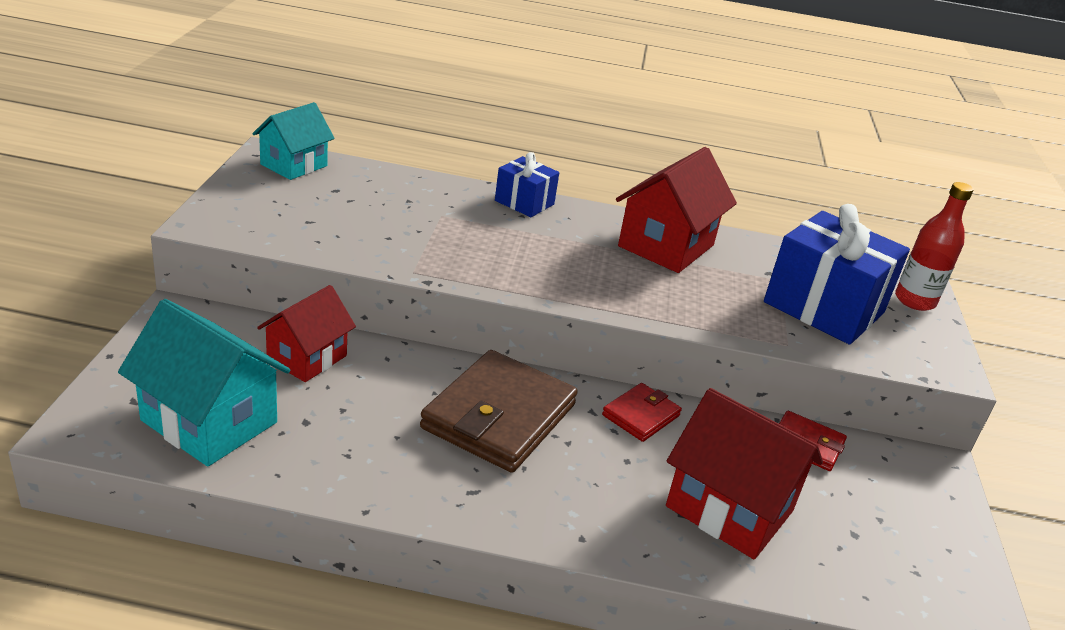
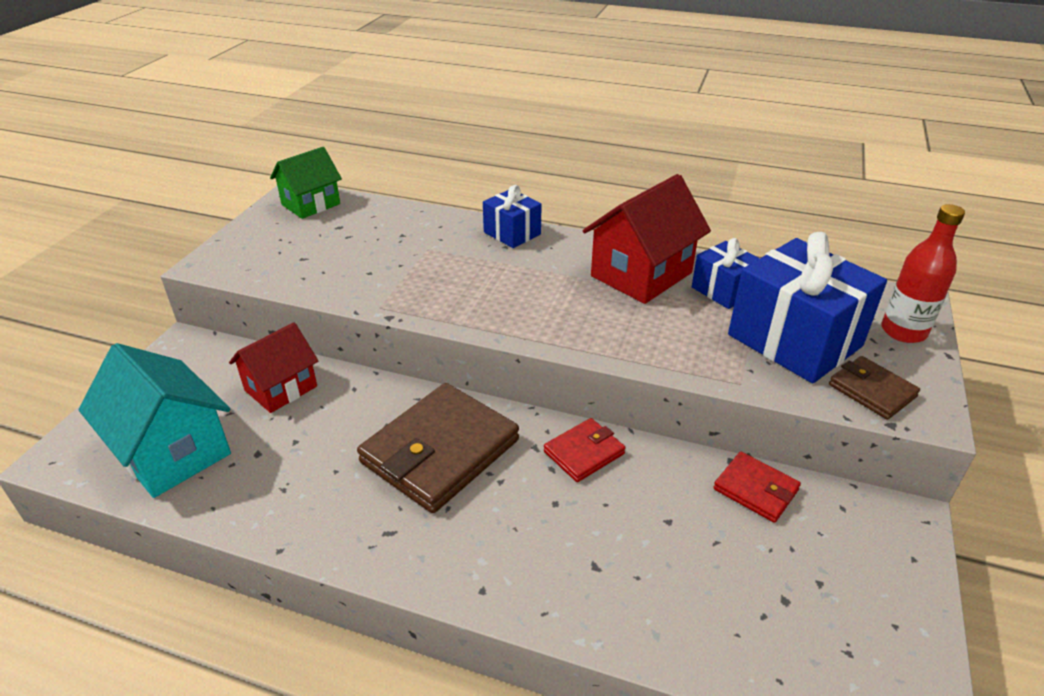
camera: 15 degrees right, 5 degrees up
(294, 165) = (311, 204): turquoise house -> green house
(729, 509) = (649, 563): red house -> none
(747, 262) = (723, 290): none -> blue gift
(901, 350) = (871, 391): none -> brown wallet

